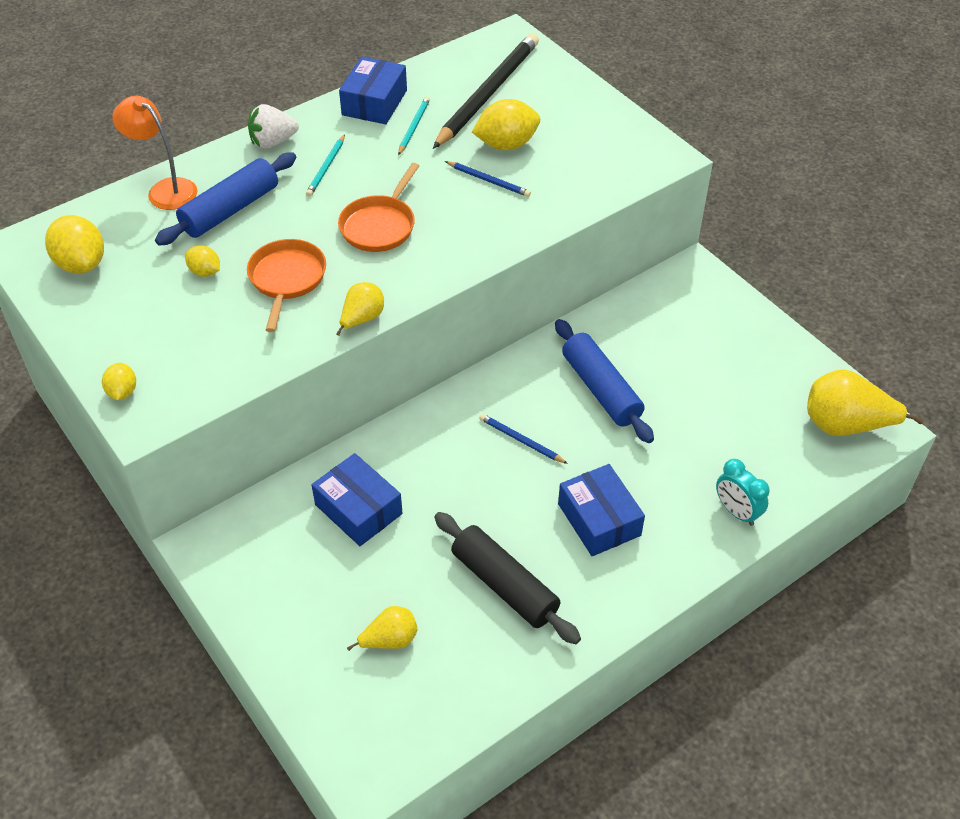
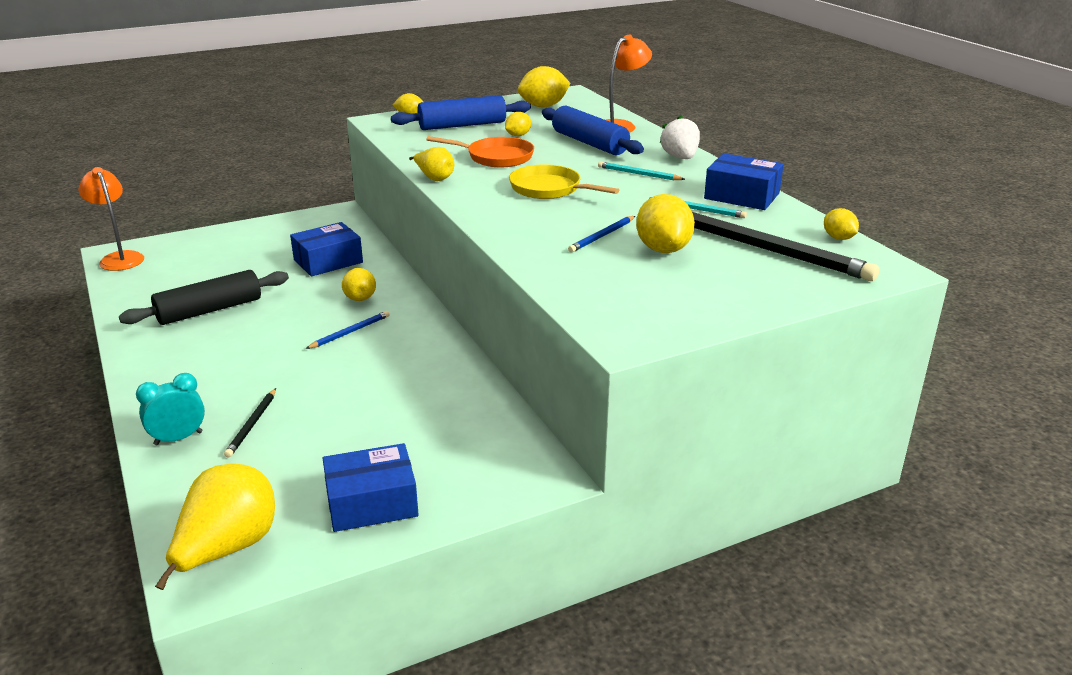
camera: 100 degrees right, 20 degrees down
(380, 225) = (549, 189): orange pan -> yellow pan
(382, 761) = (119, 258): none -> orange lamp
(390, 640) = (205, 265): yellow pear -> yellow pear (359, 296)
(457, 55) = (838, 238): none -> yellow lemon
(599, 519) = (235, 359): blue box -> blue box (372, 503)
(601, 389) = (387, 381): blue rolling pin -> blue rolling pin (462, 125)
(697, 465) = (252, 424): none -> black pencil

